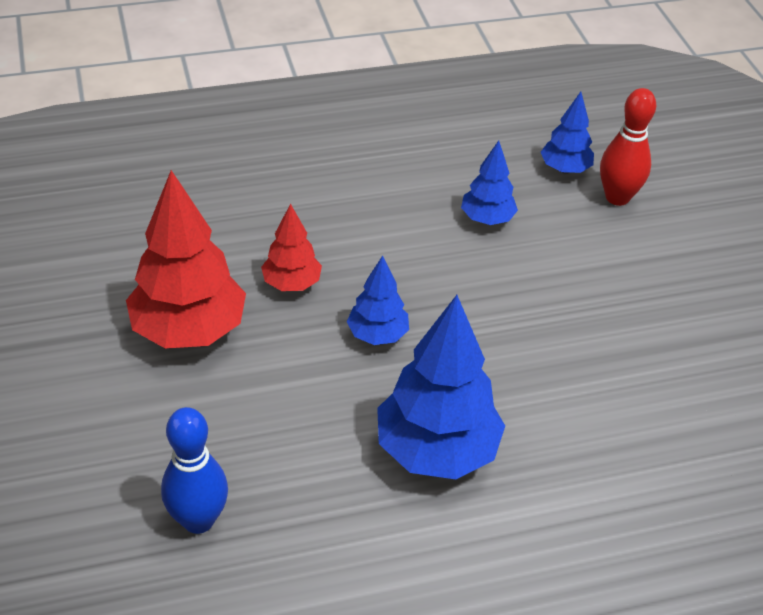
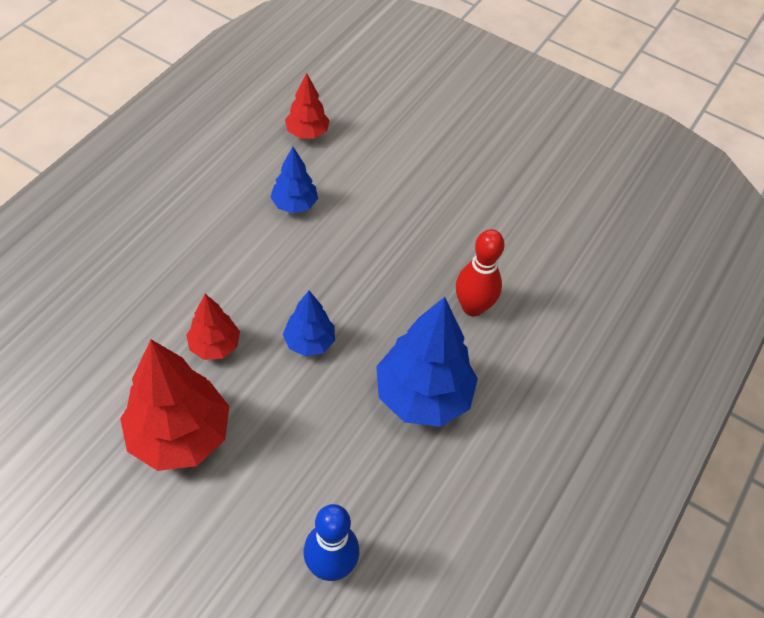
camera: 45 degrees left, 10 degrees up
(565, 169) = (307, 133): blue tree -> red tree
(617, 197) = (358, 134): red bowling pin -> red bowling pin (472, 307)

